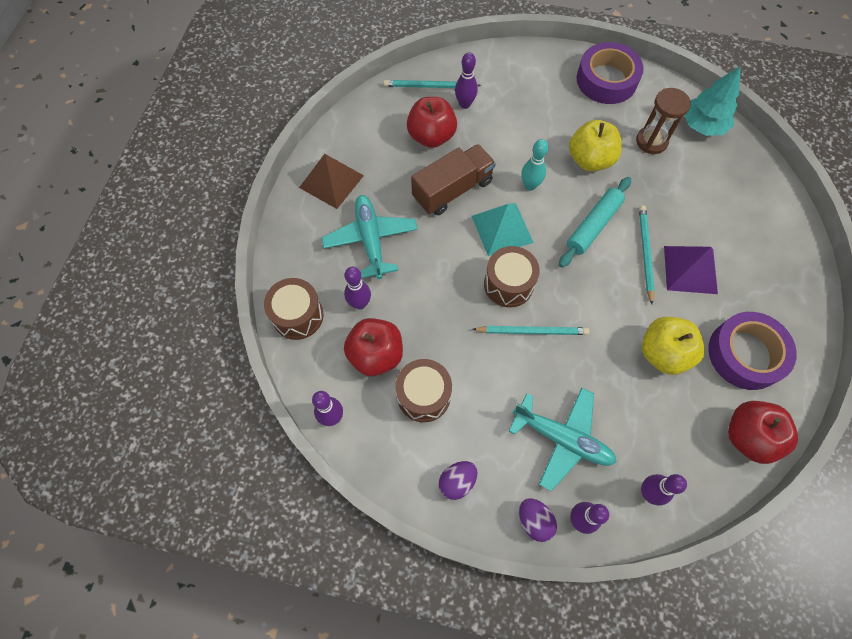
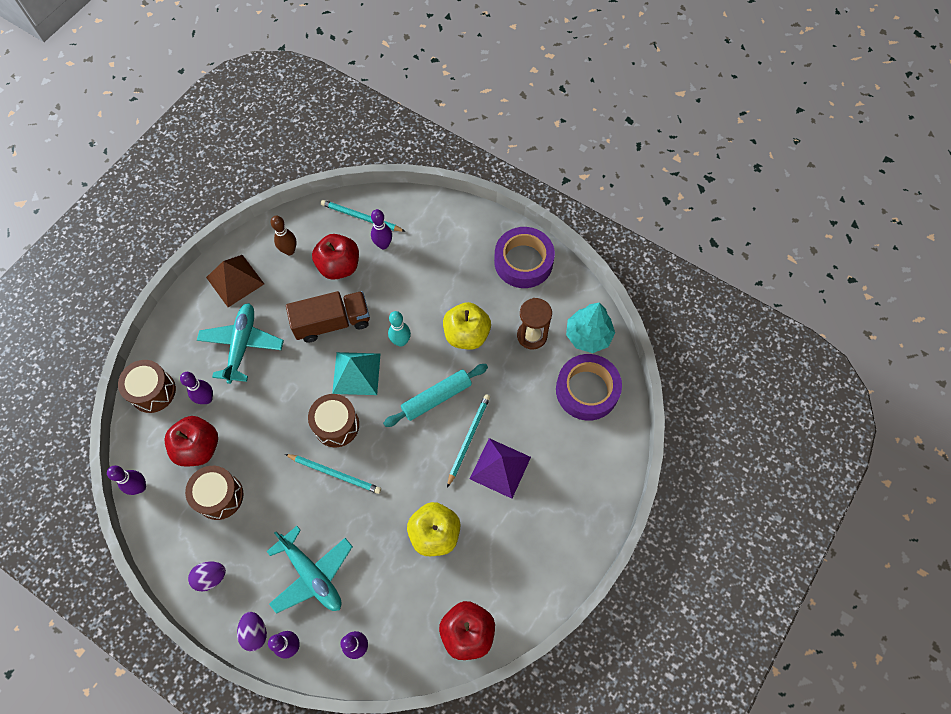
camera: 20 degrees right, 0 degrees up
(373, 137) = (289, 251): none -> brown bowling pin
(745, 354) = (506, 561): purple tape -> purple tape (587, 390)

